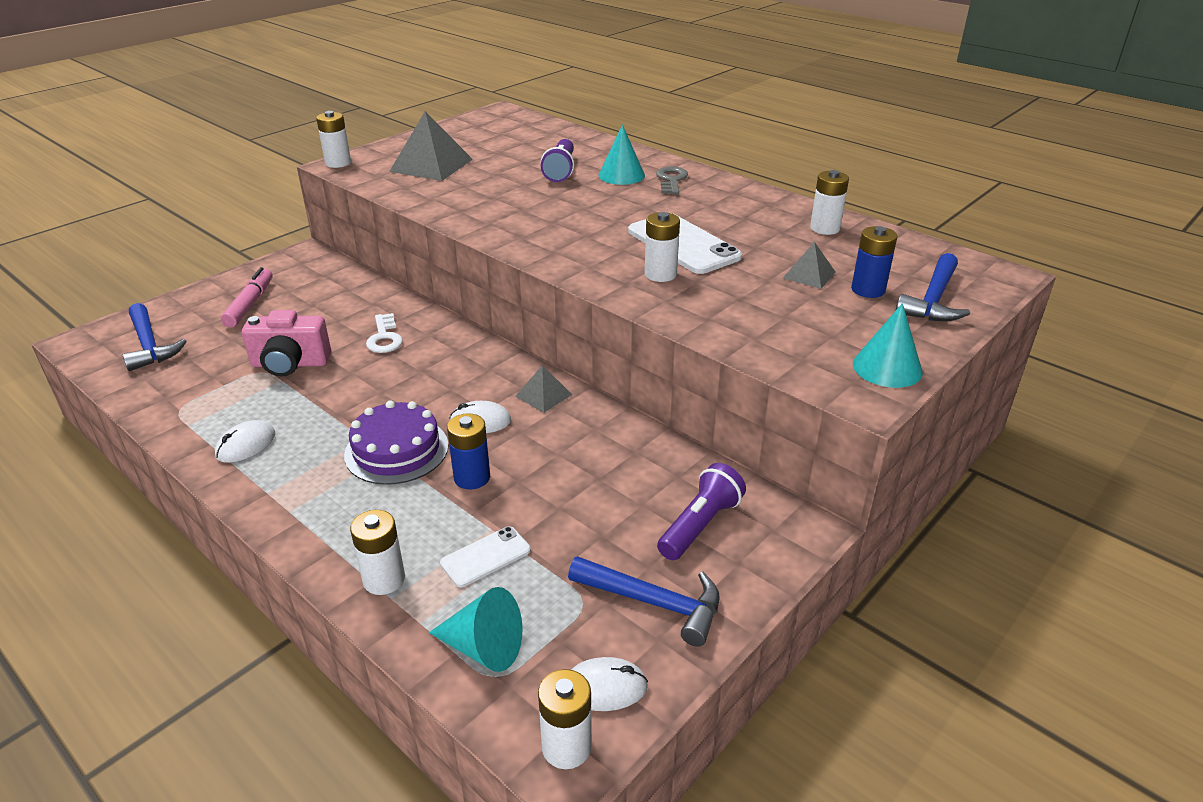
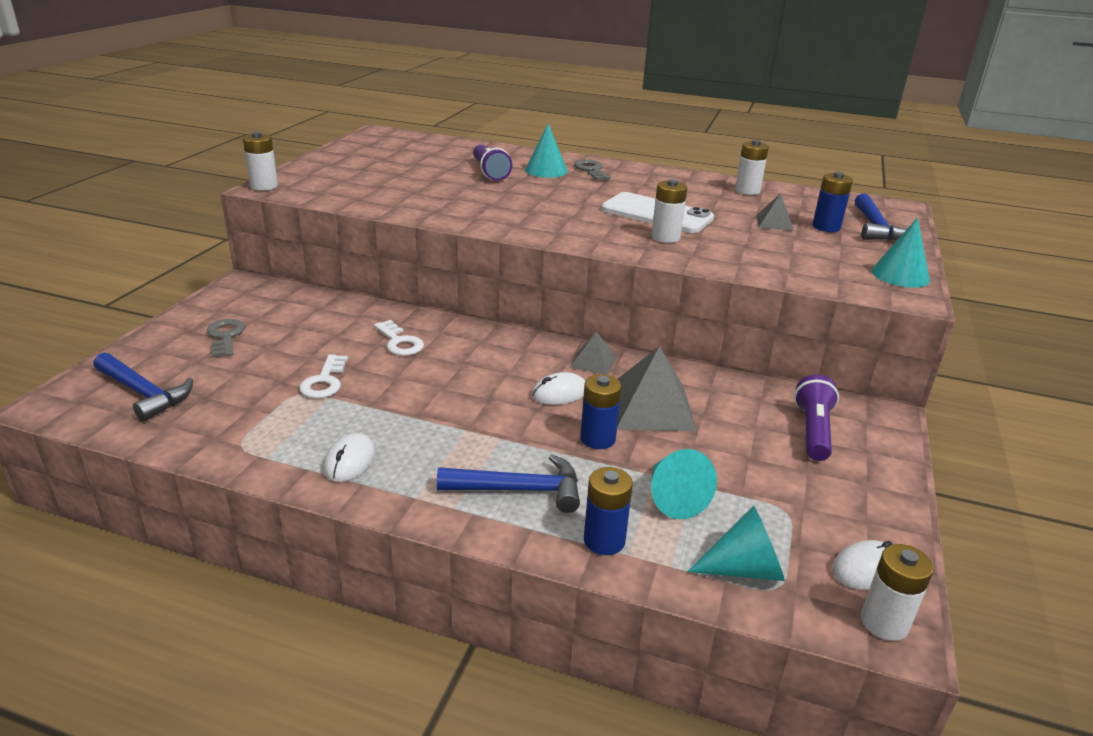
camera: 25 degrees left, 5 degrees down
(250, 304) = (225, 336): pink marker -> grey key
(290, 364) = (324, 381): pink camera -> white key
(384, 579) = (604, 540): white battery -> blue battery
(396, 450) = (506, 432): purple cake -> none
(431, 165) = (363, 179): grey pyramid -> grey pyramid (651, 407)
(485, 557) = (673, 498): white phone -> turquoise cone
(654, 603) = (838, 496): blue hammer -> blue hammer (519, 490)

